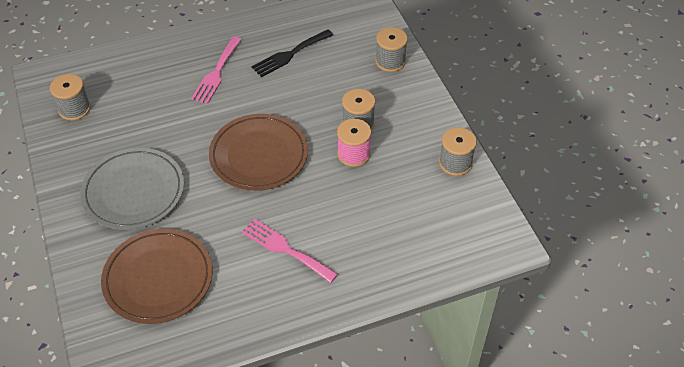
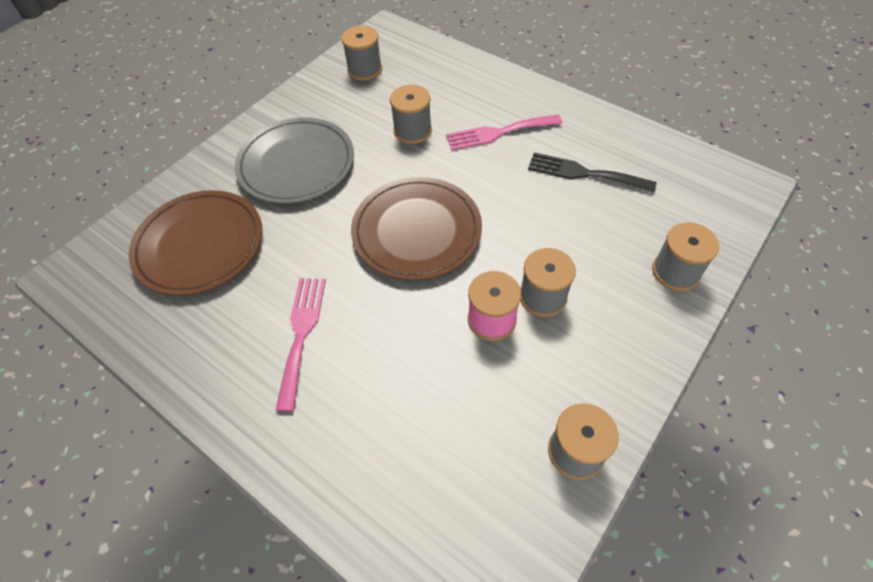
camera: 60 degrees right, 5 degrees up
(168, 114) = (412, 131): none -> grey spool

